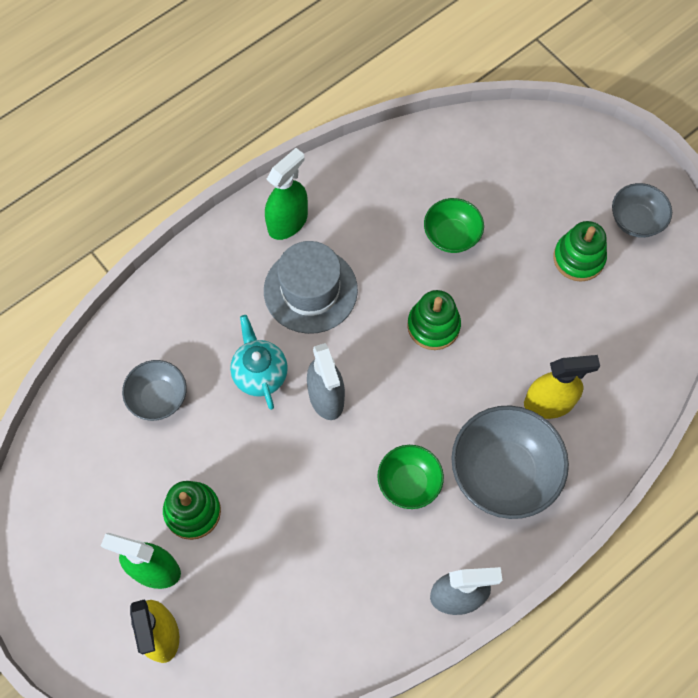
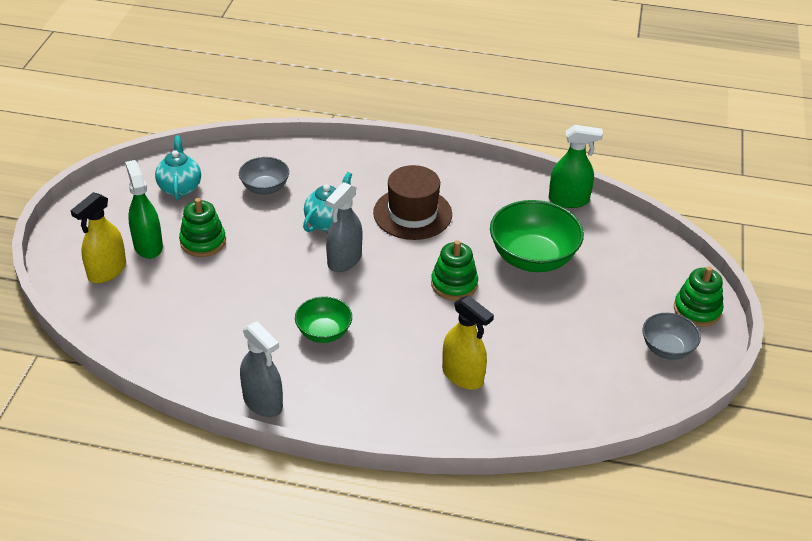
camera: 50 degrees right, 25 degrees down
(86, 481) = (180, 188): none -> turquoise teapot
(288, 222) = (449, 179): green spray bottle -> green spray bottle (568, 200)
(310, 290) = (412, 213): grey hat -> brown hat
(451, 235) = (532, 258): green bowl -> green bowl, size x1.74
(503, 473) = (382, 379): grey bowl -> none
(578, 258) = (596, 333): green stacking toy -> green stacking toy (697, 310)

